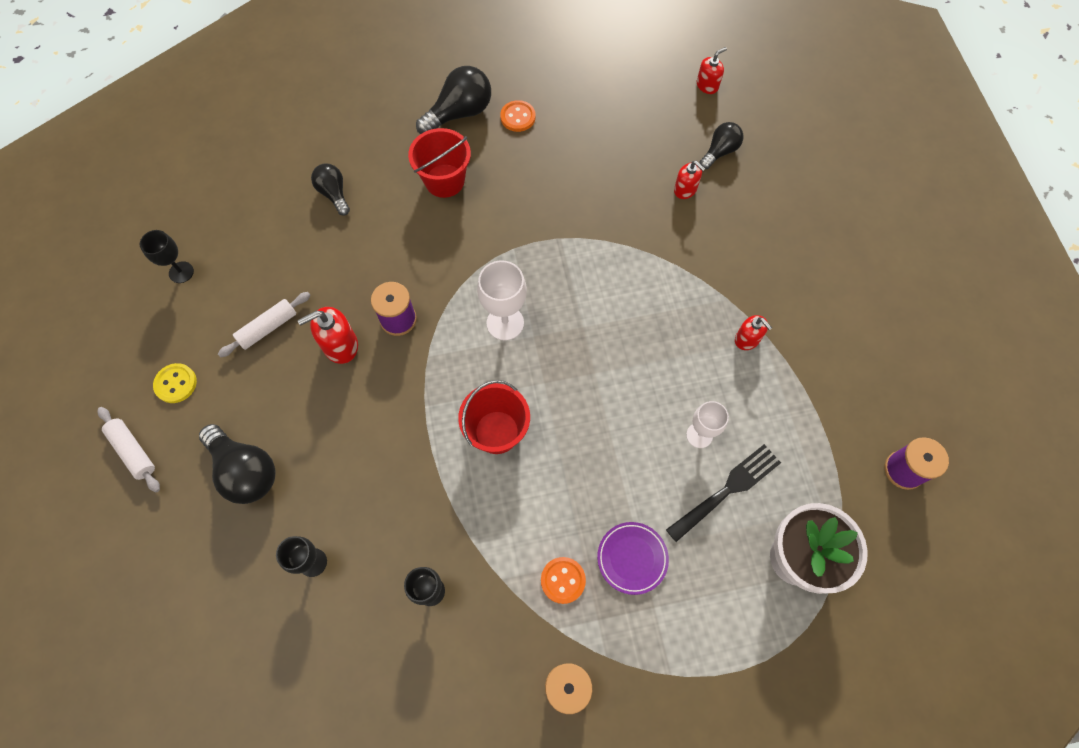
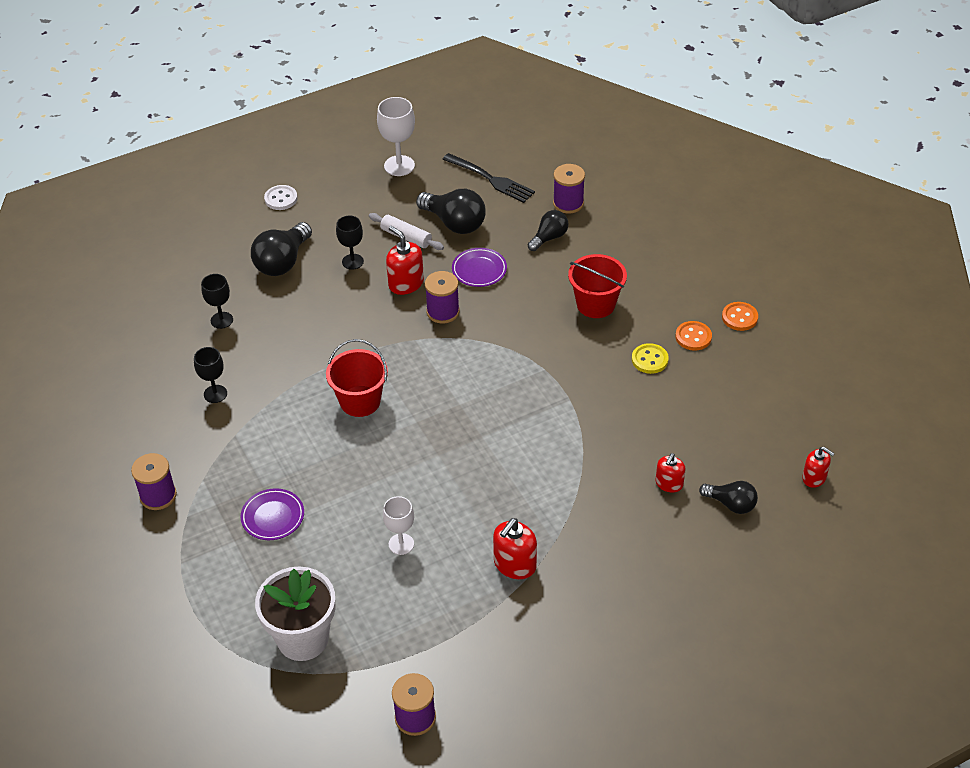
camera: 75 degrees right, 20 degrees down
(133, 451) = (281, 199): white rolling pin -> white button
(176, 384) = (341, 202): yellow button -> yellow button (649, 360)
(181, 272) = (437, 174): black goblet -> black goblet (352, 261)
(292, 163) = (568, 203): none -> purple spool
(352, 269) = (479, 270): none -> purple plate
(459, 113) = (676, 295): black light bulb -> black light bulb (454, 223)
(505, 323) = (465, 381): white goblet -> white goblet (399, 166)
(563, 580) = (243, 474): orange button -> orange button (739, 317)
(726, 491) = (352, 574): black fork -> black fork (490, 179)
(747, 339) = (514, 564): red soap dispenser -> red soap dispenser, size x1.52

